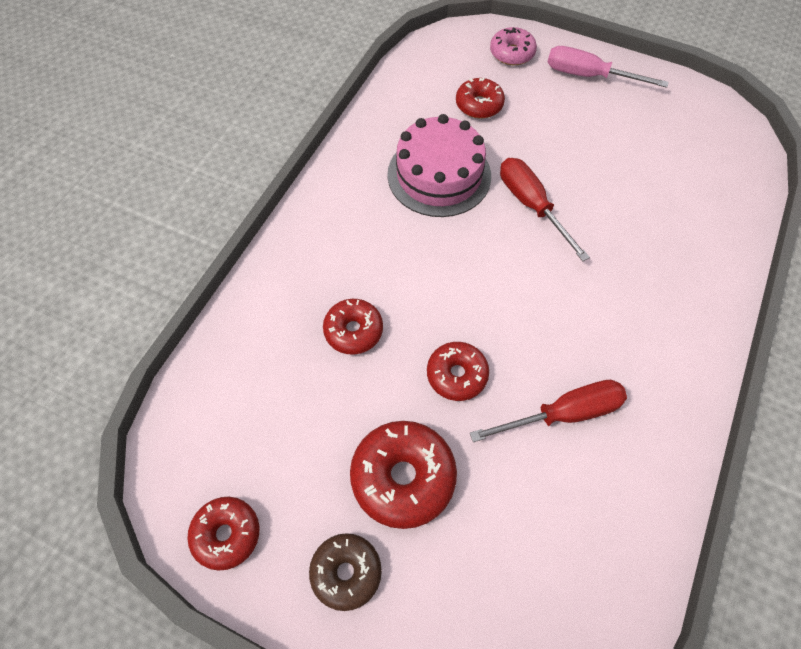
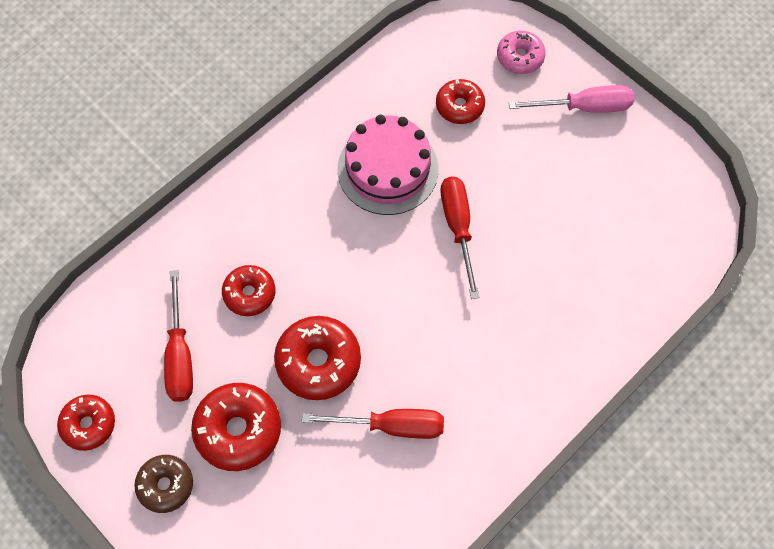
camera: 20 degrees right, 5 degrees up
(304, 418) = (180, 354): none -> red screwdriver
(457, 375) = (318, 362): red donut -> red donut, size x1.56
(589, 76) = (584, 107): pink screwdriver -> pink screwdriver turned 135 degrees clockwise

